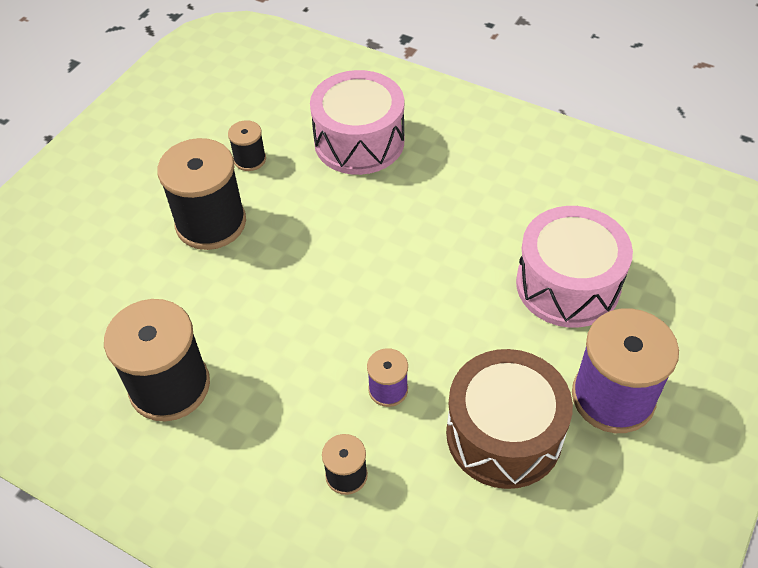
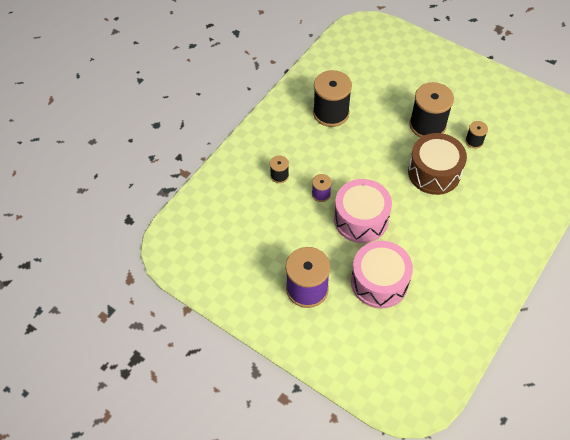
camera: 95 degrees right, 5 degrees up
(359, 141) = (490, 192): pink drum -> pink drum (361, 219)
(504, 434) = (292, 238): brown drum -> brown drum (434, 172)

